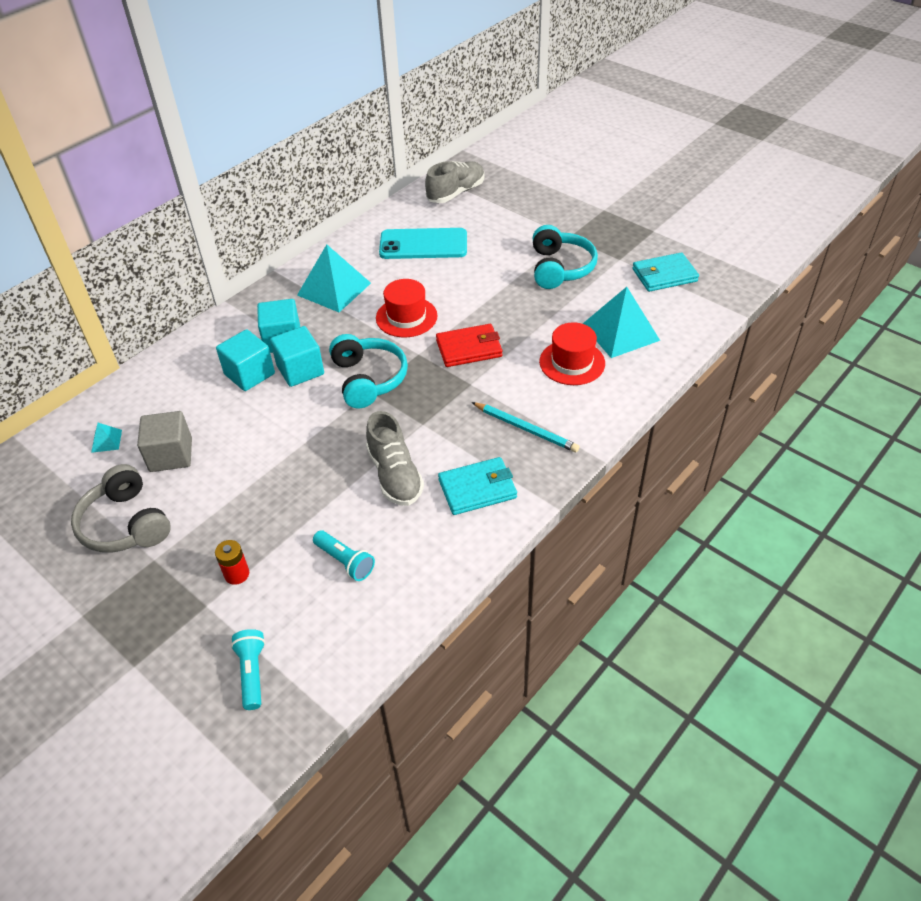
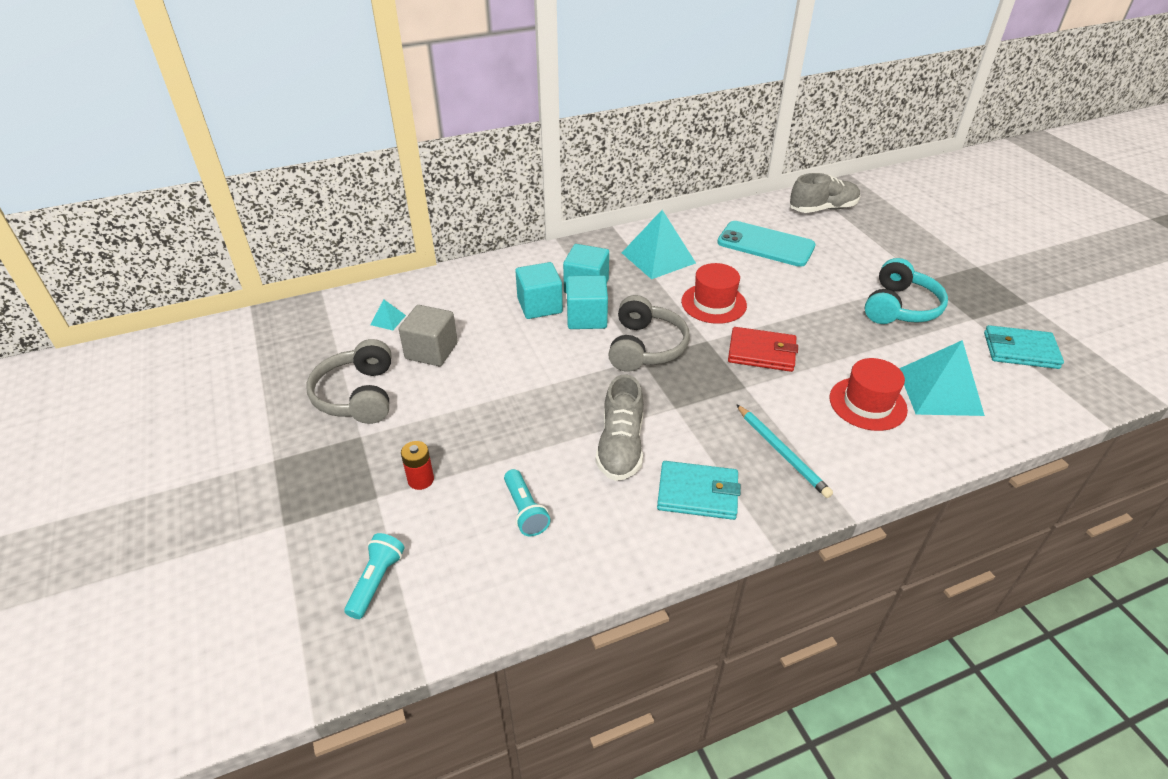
camera: 25 degrees right, 5 degrees down
(368, 379) = (645, 347): turquoise headphones -> grey headphones

